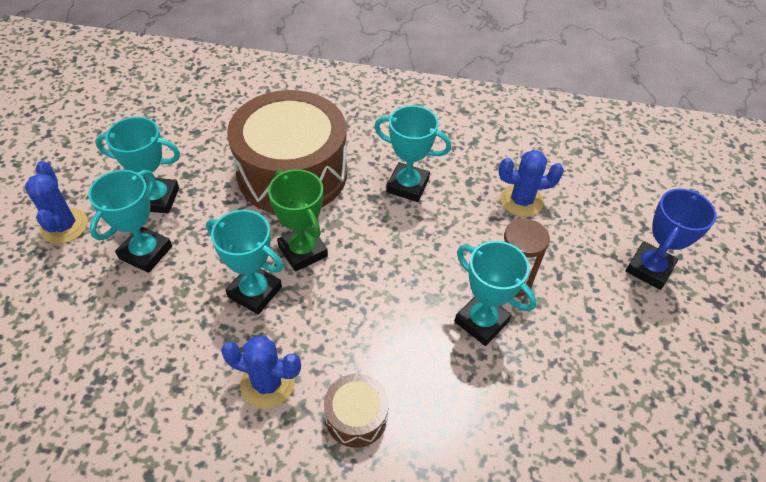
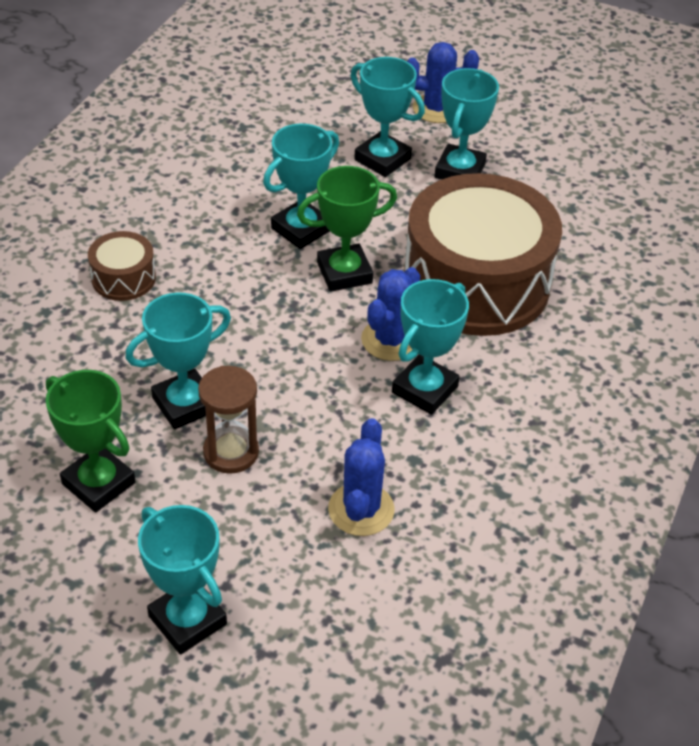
camera: 105 degrees right, 5 degrees down
(267, 383) = (188, 225): blue cactus -> blue cactus (390, 340)
(580, 355) = (98, 483): none -> green trophy
(649, 268) = (187, 620): blue trophy -> turquoise trophy

